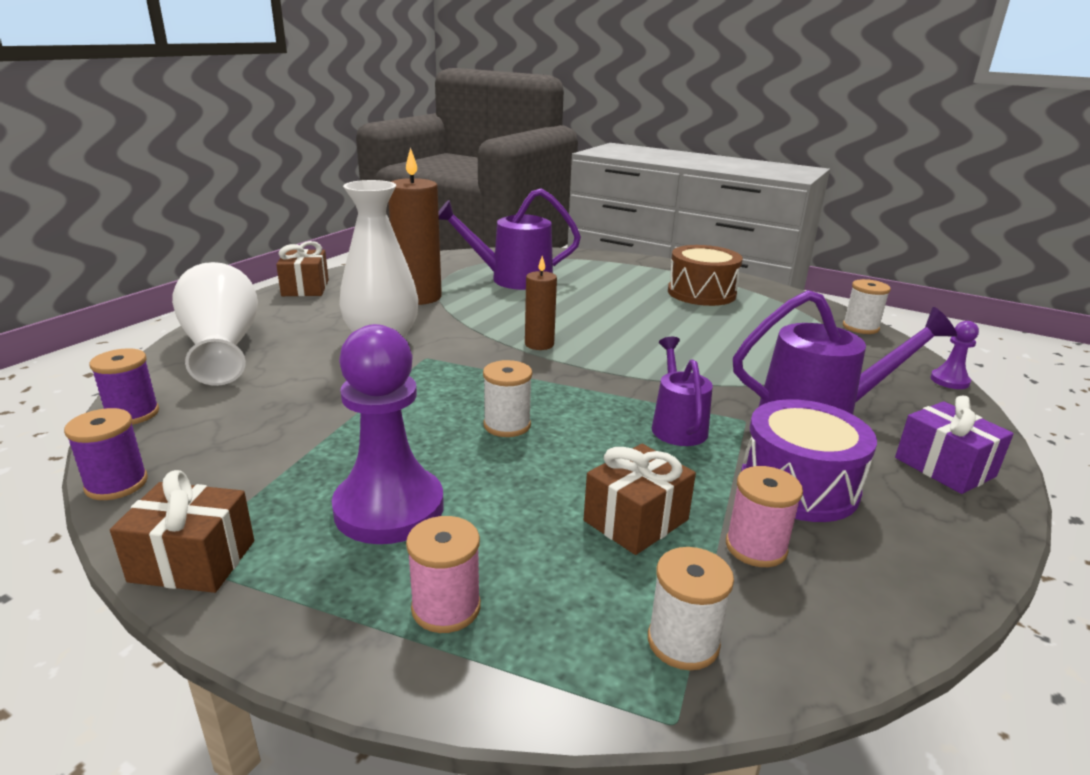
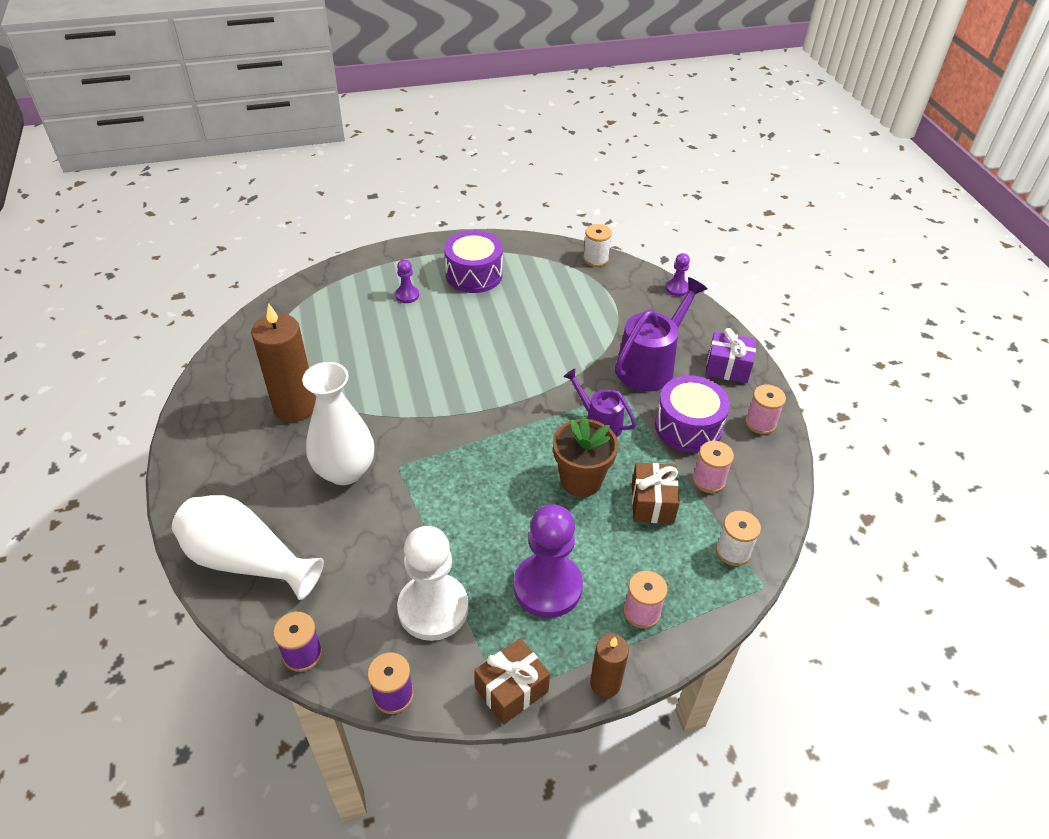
camera: 45 degrees left, 20 degrees up
(267, 452) = (433, 608): none -> white pawn
(305, 288) = (188, 456): brown gift -> none
(507, 425) = (522, 487): white spool -> none
(512, 279) = (330, 338): purple watering can -> none
(539, 344) = (447, 402): brown candle -> brown candle (605, 683)
(578, 454) = (581, 480): none -> brown flower pot
(617, 282) = (407, 295): none -> purple pawn
(701, 293) = (474, 274): brown drum -> purple drum
(934, 541) = (760, 423): none -> pink spool

